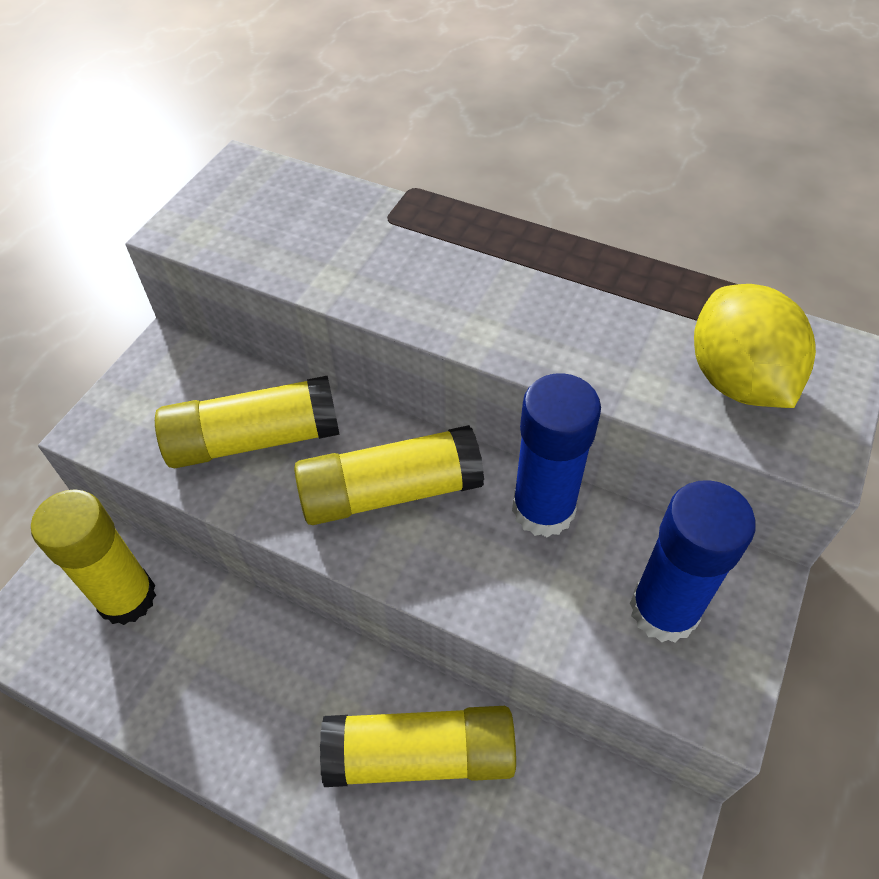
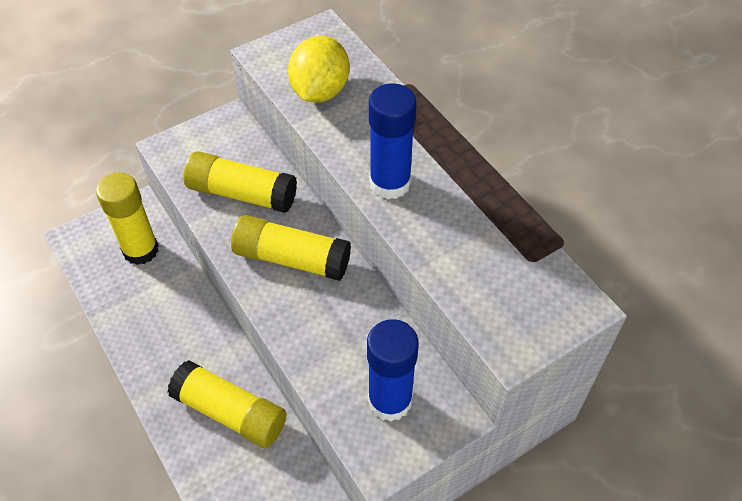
camera: 30 degrees right, 0 degrees up
(543, 509) = (367, 312): blue glue stick -> blue glue stick (390, 183)
(737, 380) = (502, 288): yellow lemon -> yellow lemon (320, 91)

